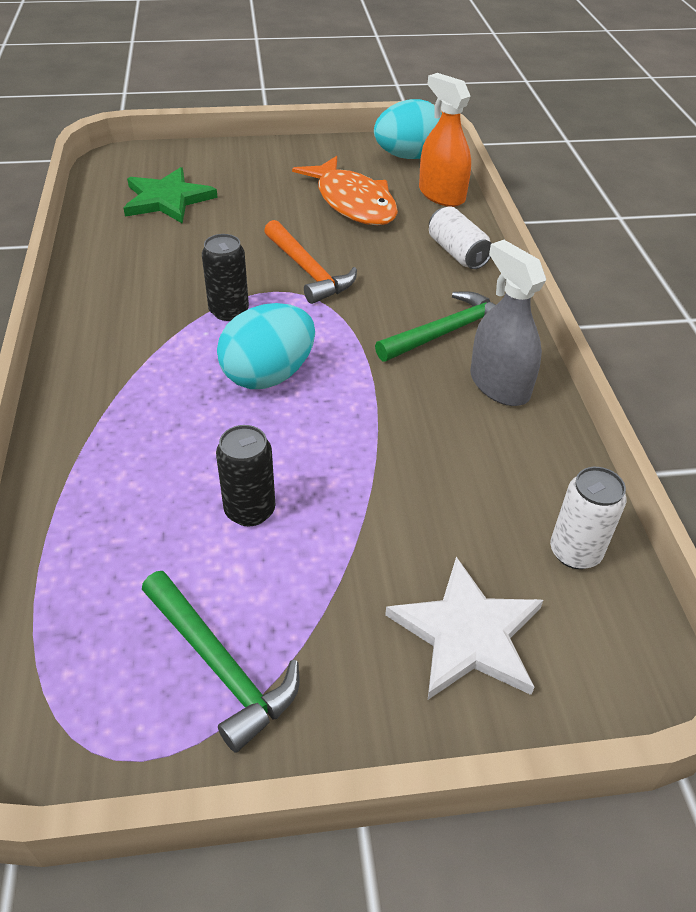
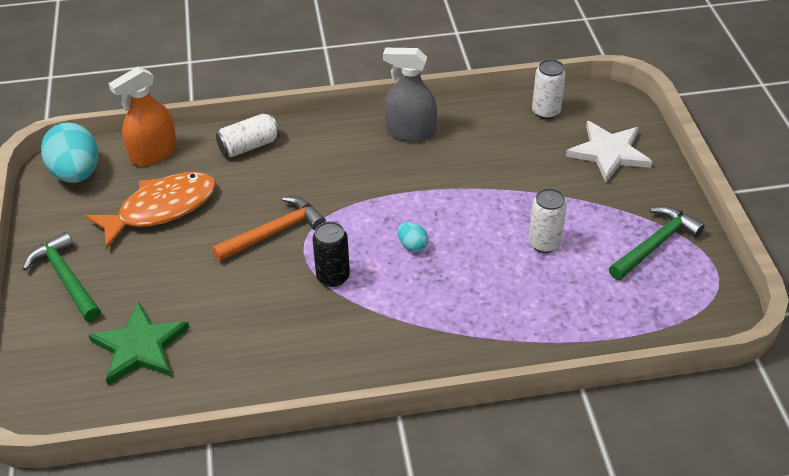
camera: 90 degrees left, 0 degrees up
(250, 510) = (544, 243): black can -> white can
(268, 375) = (412, 245): turquoise egg -> turquoise egg, size x0.46
(446, 332) = (354, 154): green hammer -> green hammer (66, 279)
(499, 385) = (410, 132): grey spray bottle -> grey spray bottle turned 45 degrees clockwise

